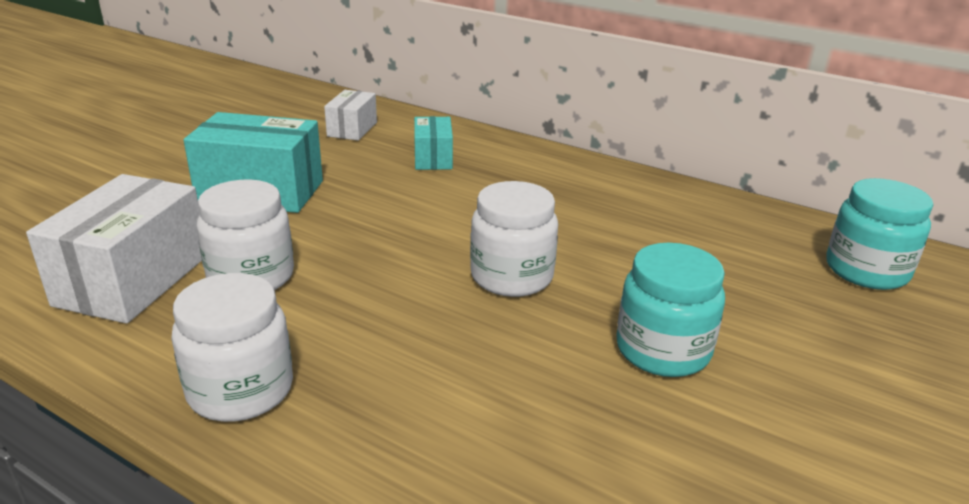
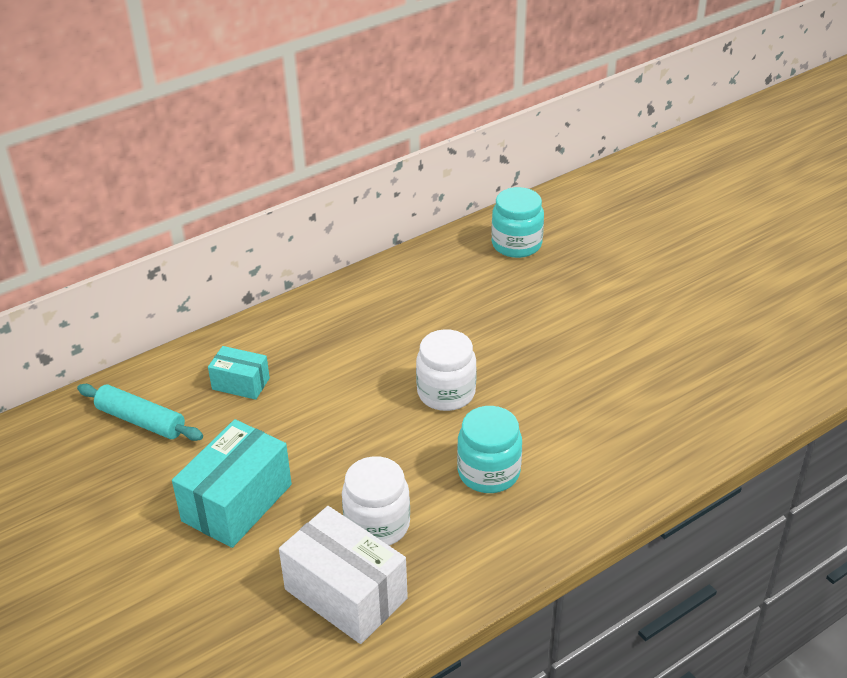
camera: 65 degrees left, 10 degrees up
(240, 390) = (508, 544): white jar -> none
(352, 129) = (141, 421): white box -> turquoise rolling pin
(662, 350) = (551, 357): turquoise jar -> turquoise jar (488, 472)

